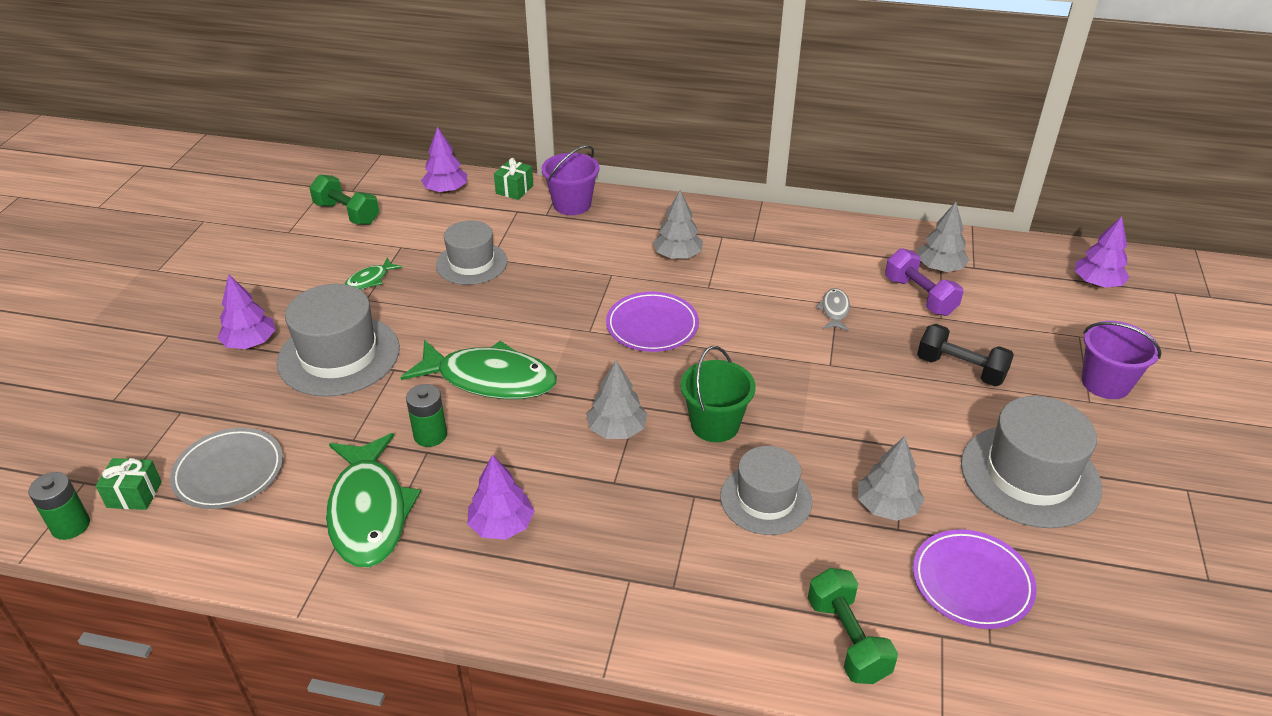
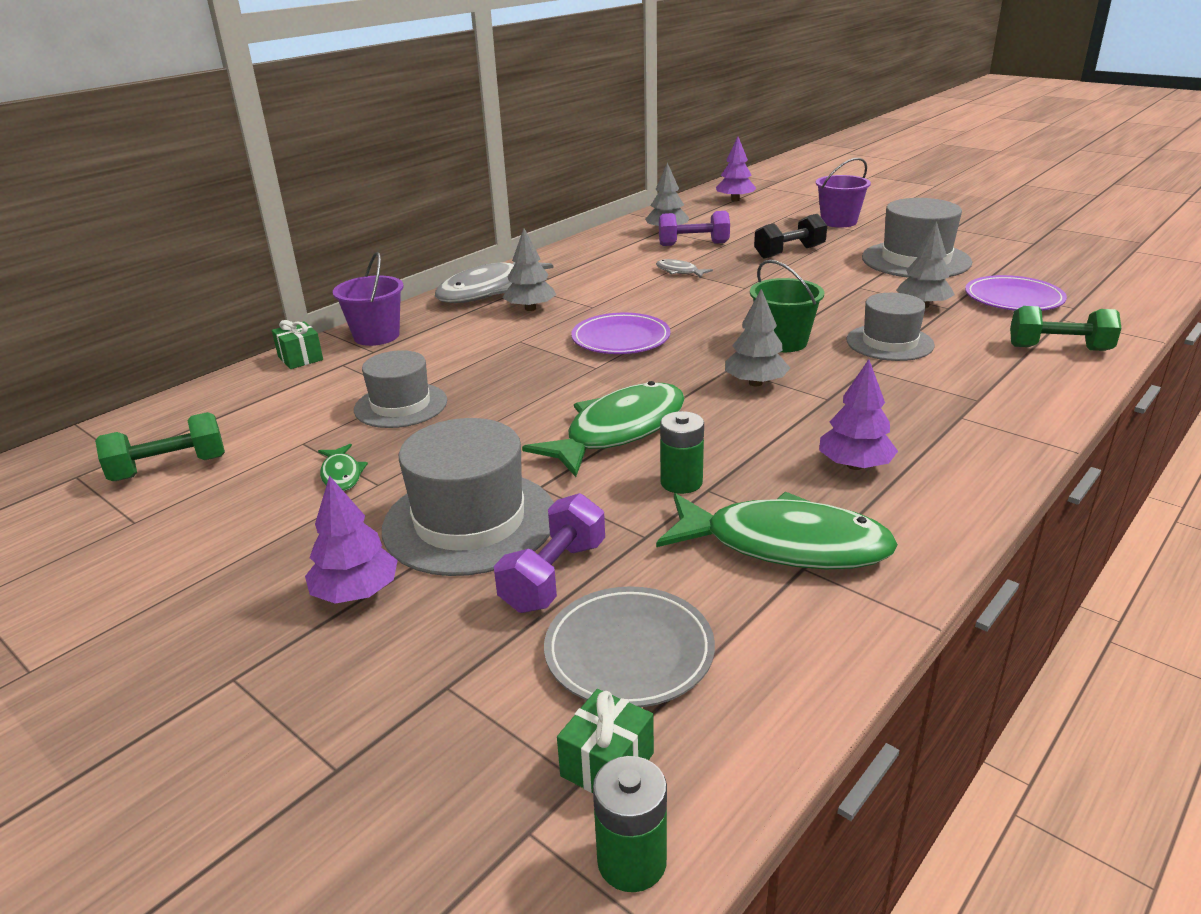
camera: 60 degrees left, 10 degrees down
(293, 414) = (553, 576): none -> purple dumbbell
(446, 190) = (234, 395): purple tree -> none
(698, 219) = (487, 290): none -> grey fish

